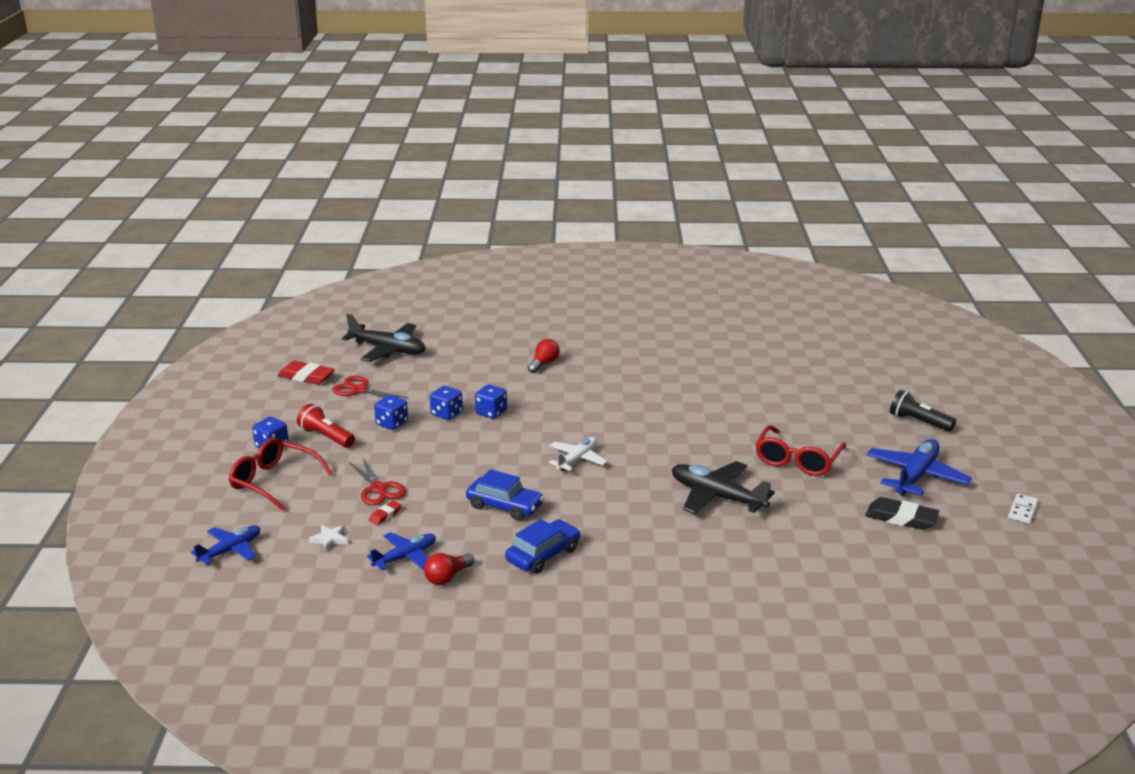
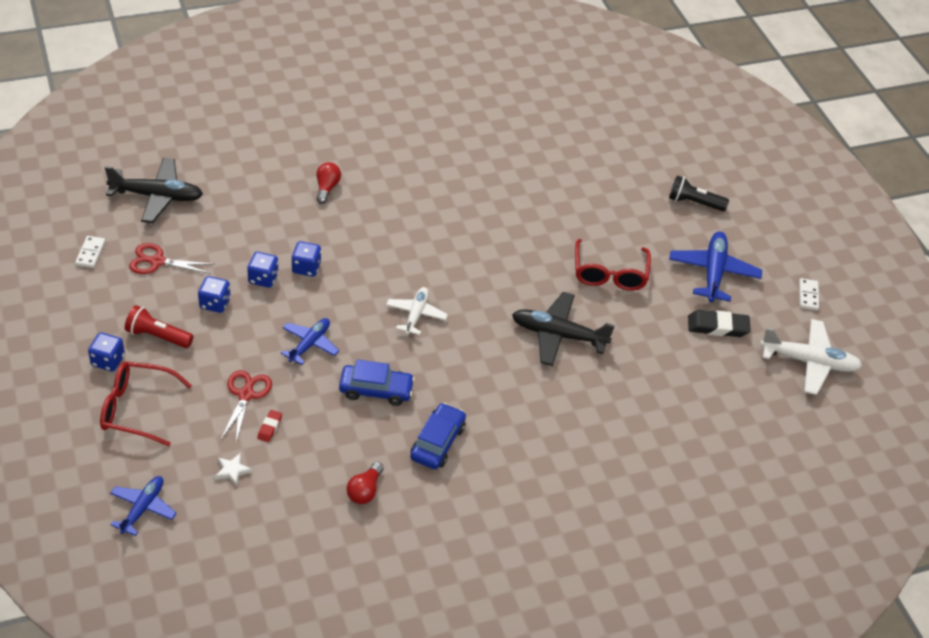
camera: 25 degrees left, 20 degrees up
(306, 377) = (90, 253): red eraser -> white domino
(378, 489) = (246, 395): red scissors -> red scissors turned 120 degrees counterclockwise
(405, 557) = (315, 475): blue plane -> blue plane (310, 344)
(1000, 564) = (809, 362): none -> white plane

